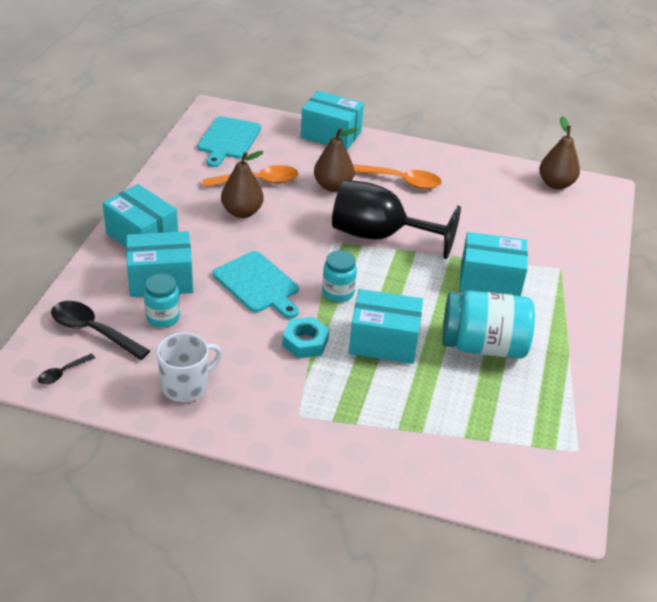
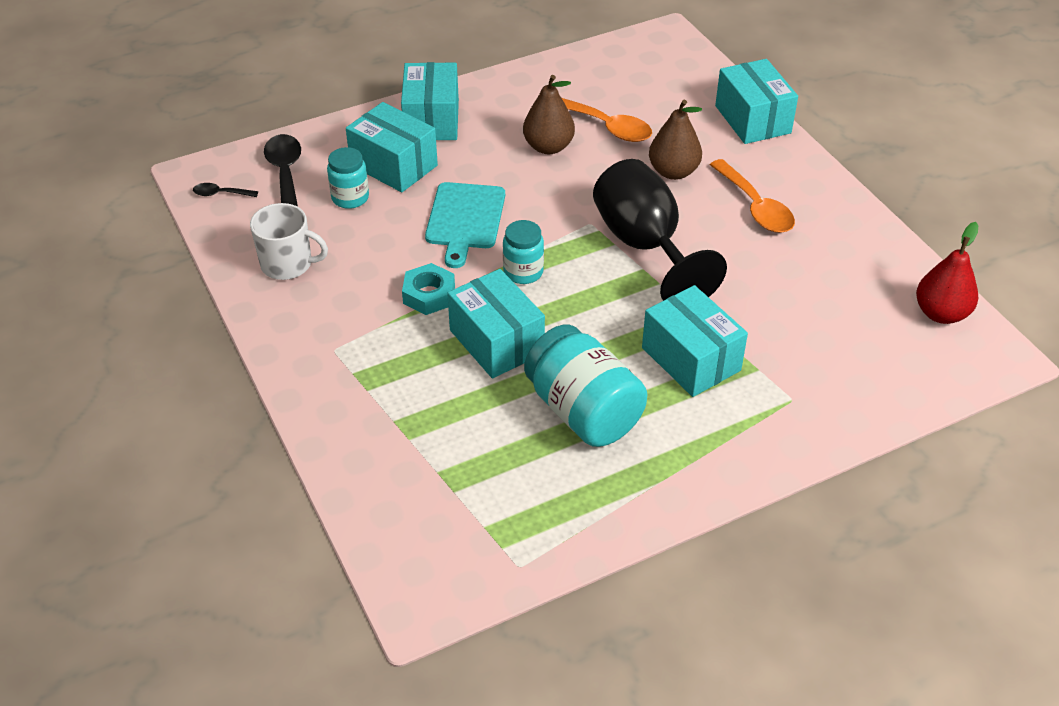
camera: 50 degrees right, 5 degrees up
(228, 140) = (638, 71): turquoise cutting board -> none
(556, 184) = (941, 313): brown pear -> red pear

